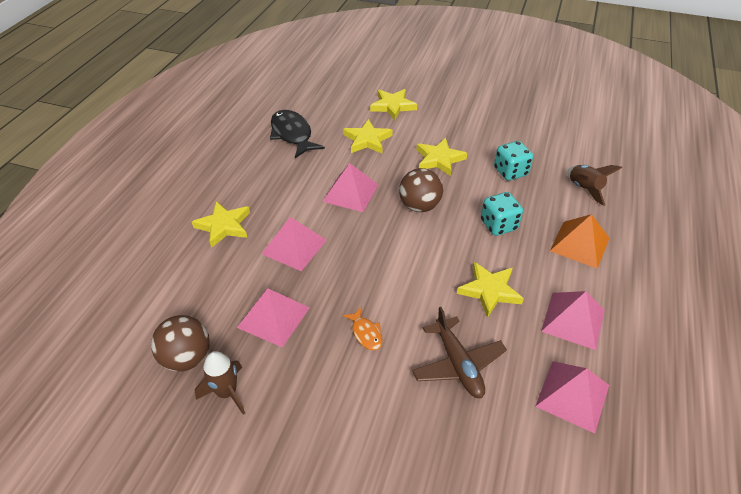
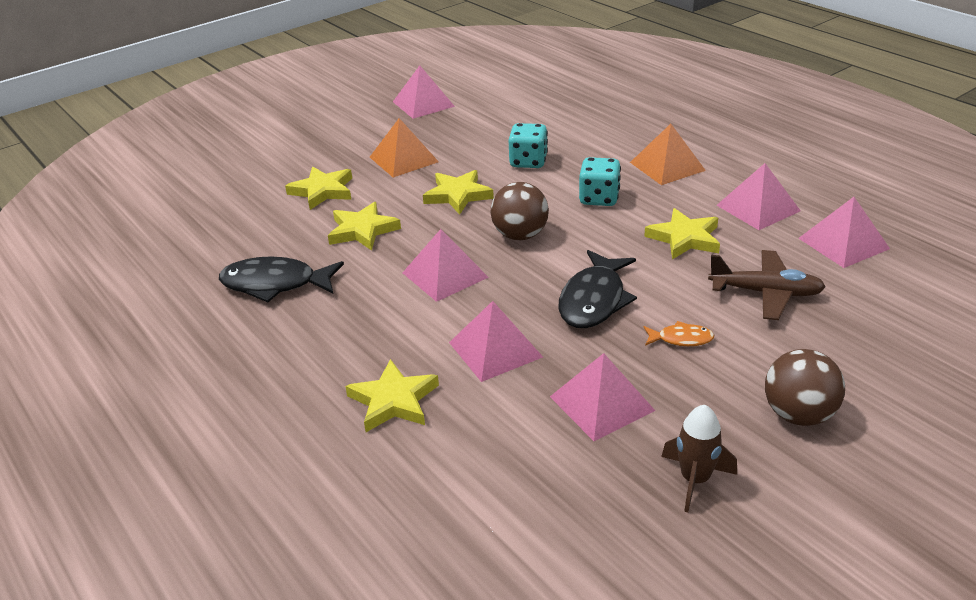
camera: 55 degrees left, 10 degrees down
(187, 358) = (612, 503): brown ball -> brown ball (798, 414)
(376, 271) = (594, 300): none -> black fish
(457, 119) = (403, 159): none -> orange pyramid
(531, 95) = (423, 104): none -> pink pyramid
(584, 189) = (597, 134): brown rocket -> none

